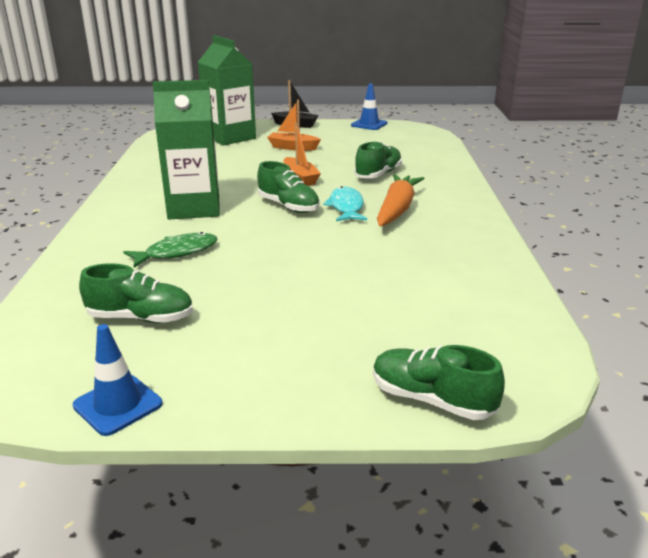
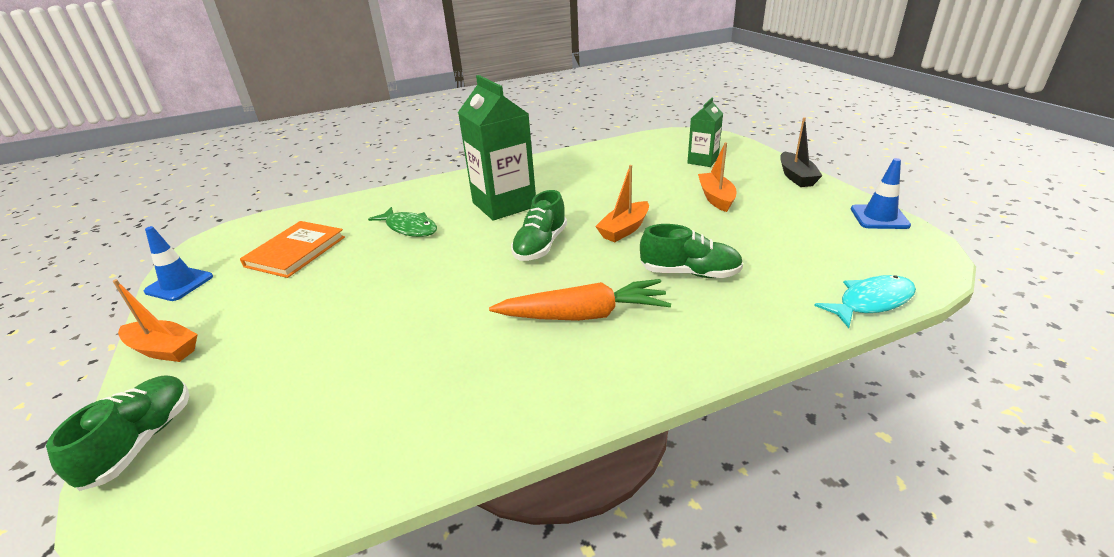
camera: 70 degrees right, 5 degrees up
(141, 318) = (296, 252): green shoe -> orange book
(230, 137) = (702, 161): green carton -> green carton, size x0.55
(277, 402) = (163, 349): none -> orange boat
(346, 207) = (564, 279): turquoise fish -> turquoise fish (871, 302)

